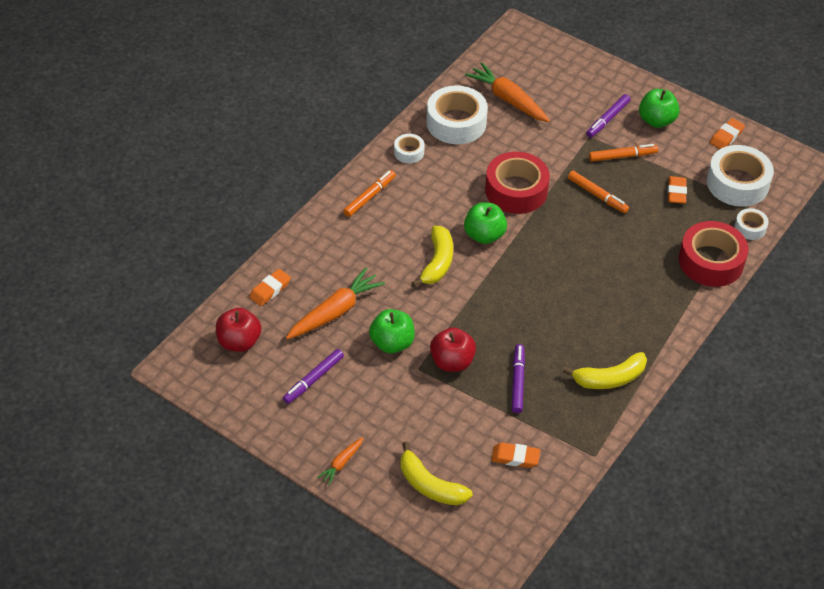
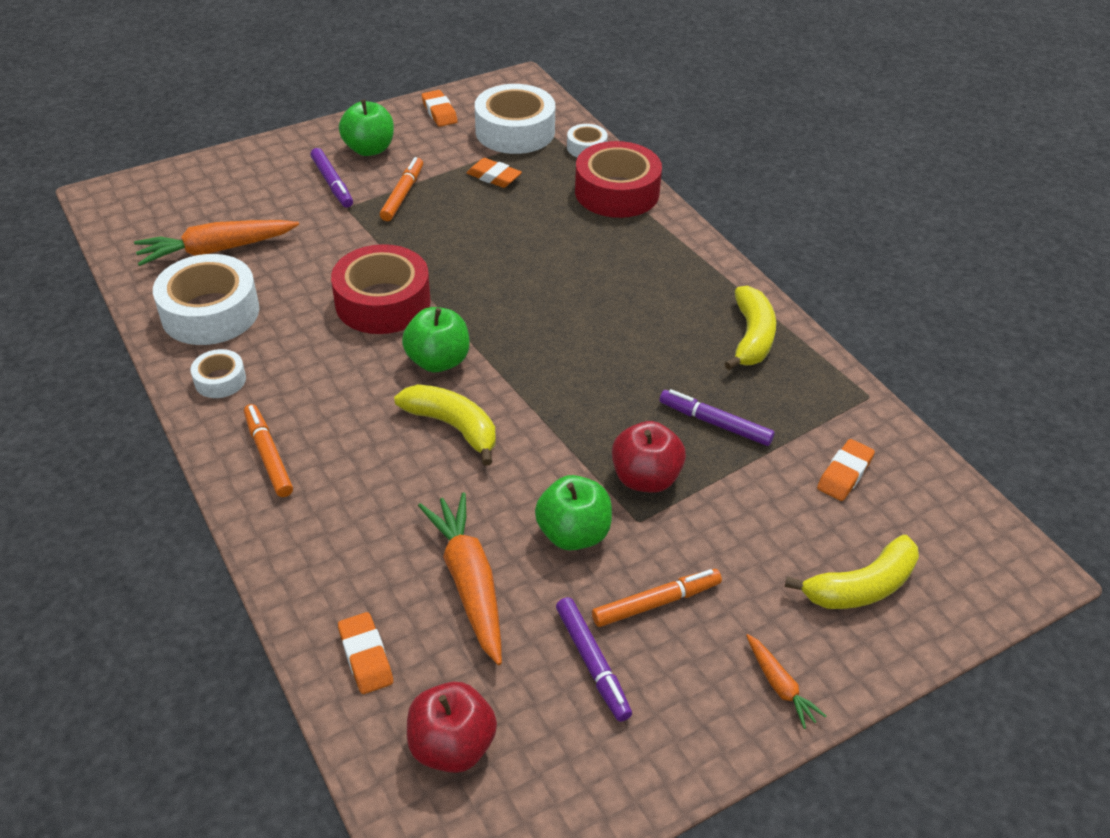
camera: 65 degrees left, 5 degrees down
(597, 195) = (449, 237): orange marker -> orange marker (656, 603)

